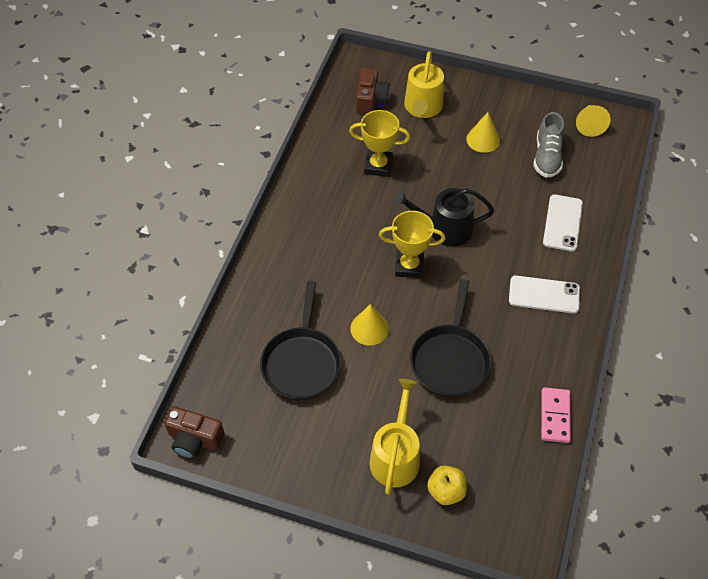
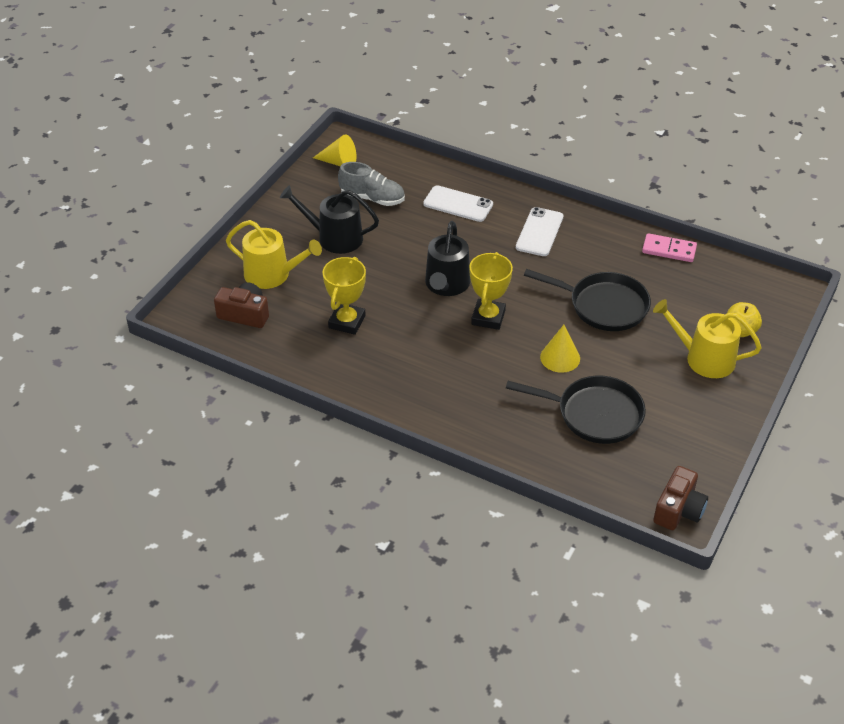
camera: 80 degrees left, 10 degrees down
(483, 139) = (334, 238): yellow cone -> black watering can

